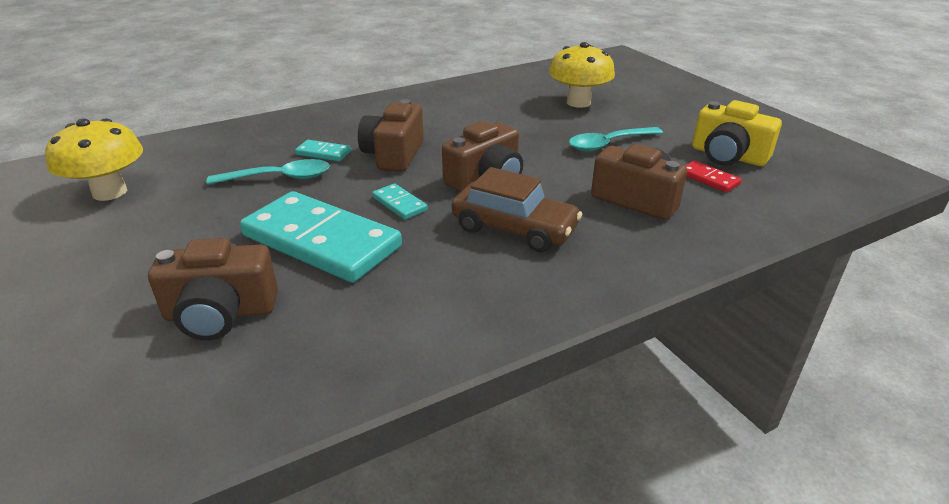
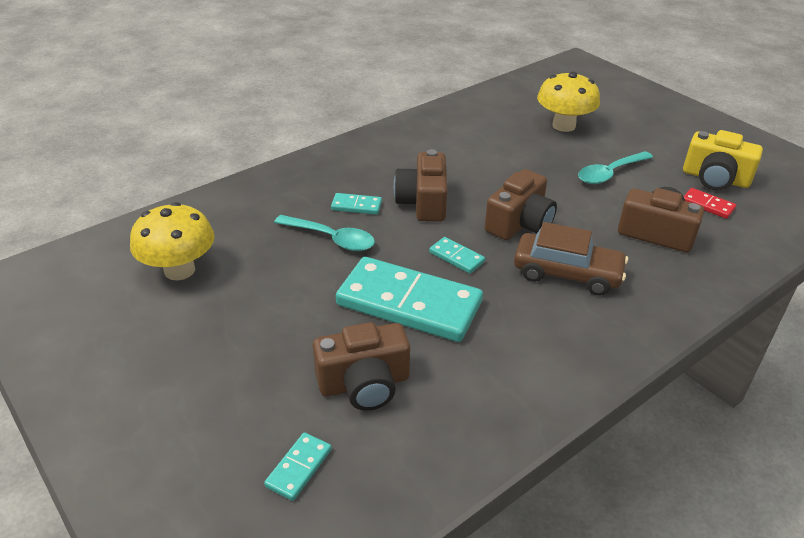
camera: 10 degrees left, 5 degrees up
(85, 392) = (298, 468): none -> turquoise domino
(279, 178) = (331, 238): turquoise spoon -> turquoise spoon turned 45 degrees clockwise

